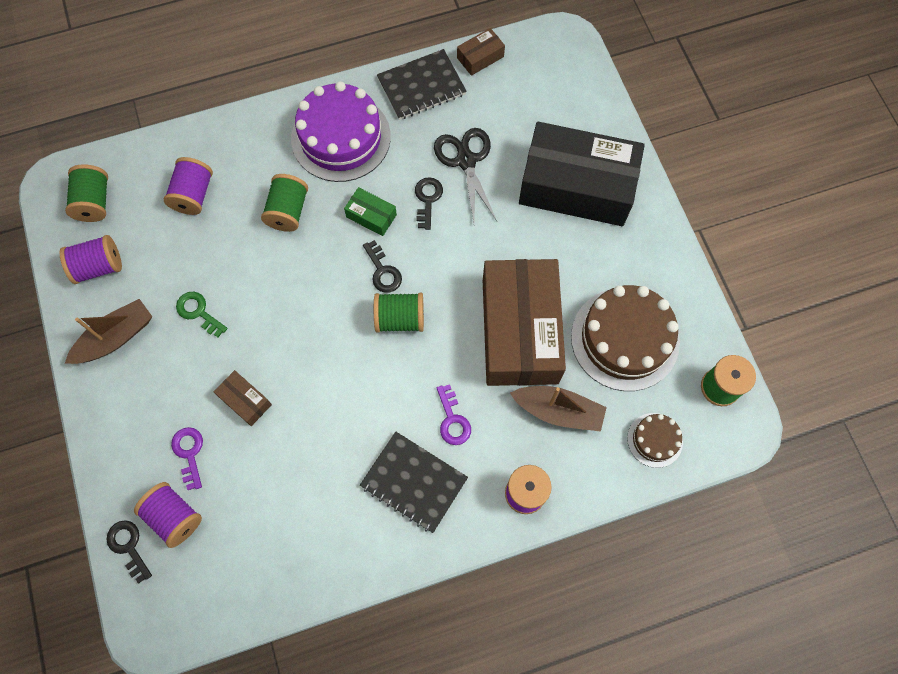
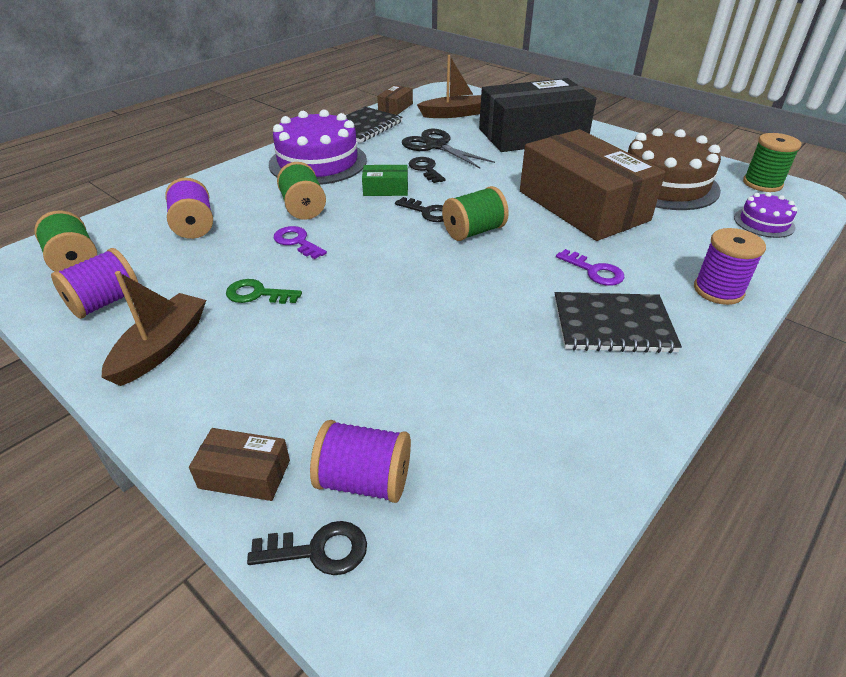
camera: 30 degrees left, 30 degrees down
(128, 546) = (318, 550): black key -> black key turned 150 degrees clockwise
(189, 453) = (335, 408): purple key -> purple key (297, 242)
(245, 400) = (368, 337): brown box -> brown box (244, 474)
(558, 411) = (672, 234): brown boat -> brown boat (454, 114)
(654, 440) = (764, 222): brown cake -> purple cake

